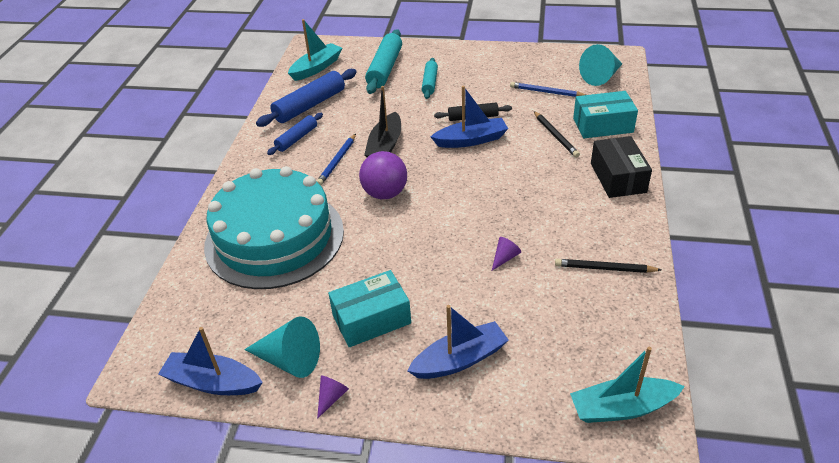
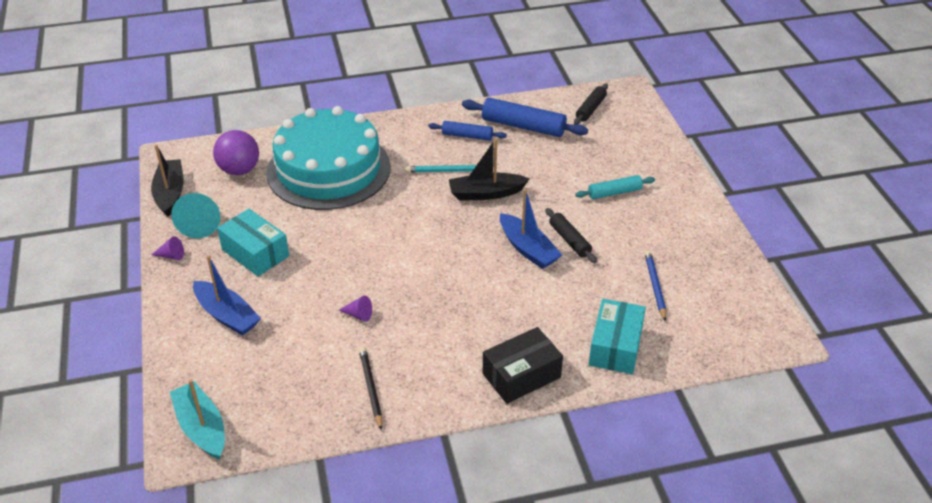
camera: 65 degrees right, 0 degrees up
(213, 382) = (170, 193): blue boat -> black boat
(316, 68) = (590, 109): turquoise boat -> black rolling pin
(337, 161) = (446, 171): blue pencil -> turquoise pencil
(385, 69) = (620, 154): turquoise rolling pin -> none
(385, 193) = (414, 214): purple ball -> purple ball (239, 170)
(555, 136) = (572, 311): black pencil -> none
(601, 76) = (722, 328): turquoise cone -> none
(603, 125) = (615, 346): turquoise box -> turquoise box turned 45 degrees clockwise

